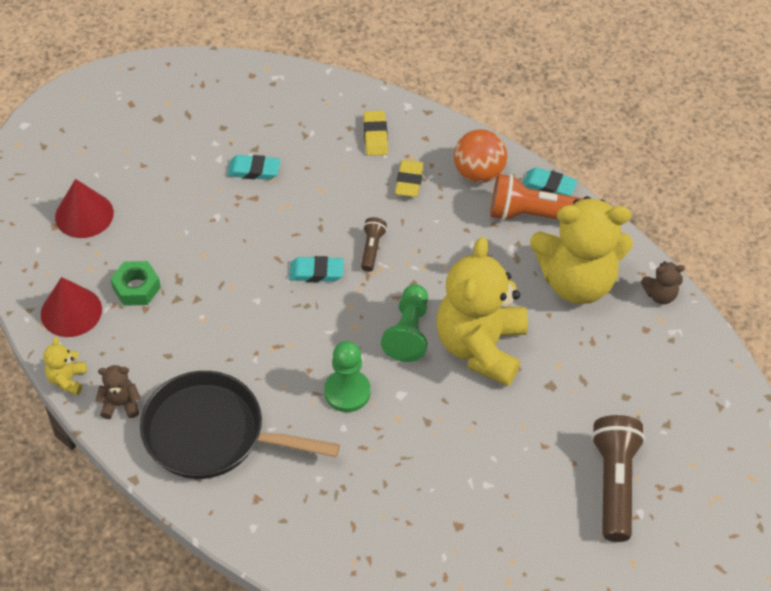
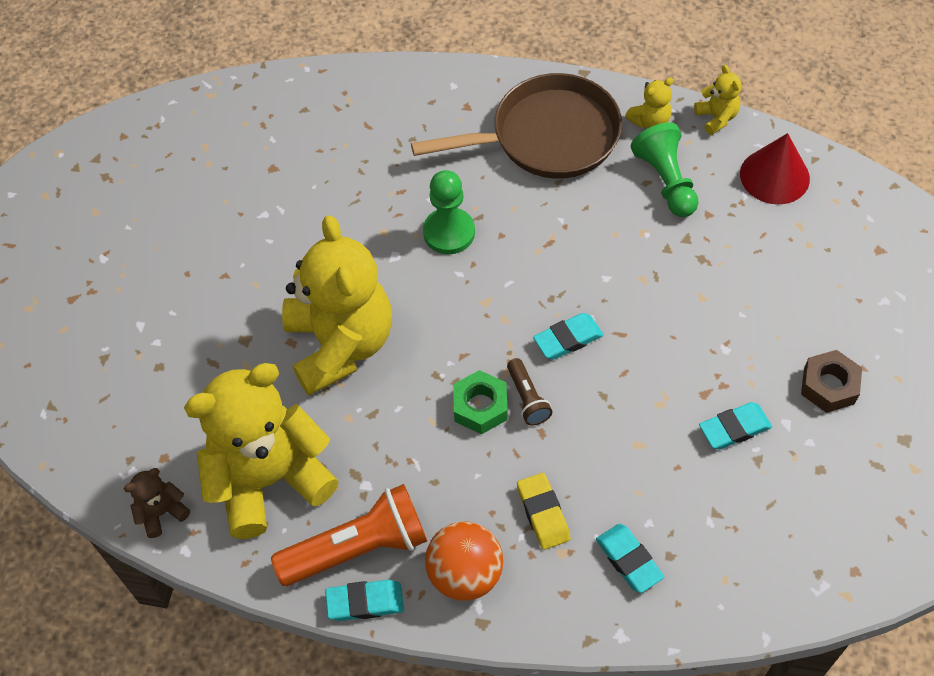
camera: 155 degrees right, 5 degrees up
(84, 215) = (863, 277): red cone -> none
(120, 404) = (650, 121): brown teddy bear -> yellow teddy bear
(136, 288) = (735, 229): green nut -> green nut (480, 407)
(173, 165) = (829, 386): none -> brown nut
(212, 434) = (547, 137): black pan -> brown pan
(375, 136) = (629, 560): yellow eraser -> turquoise eraser
(408, 332) = (426, 322): green pawn -> green pawn (666, 181)
(614, 484) = (138, 272): brown flashlight -> none

